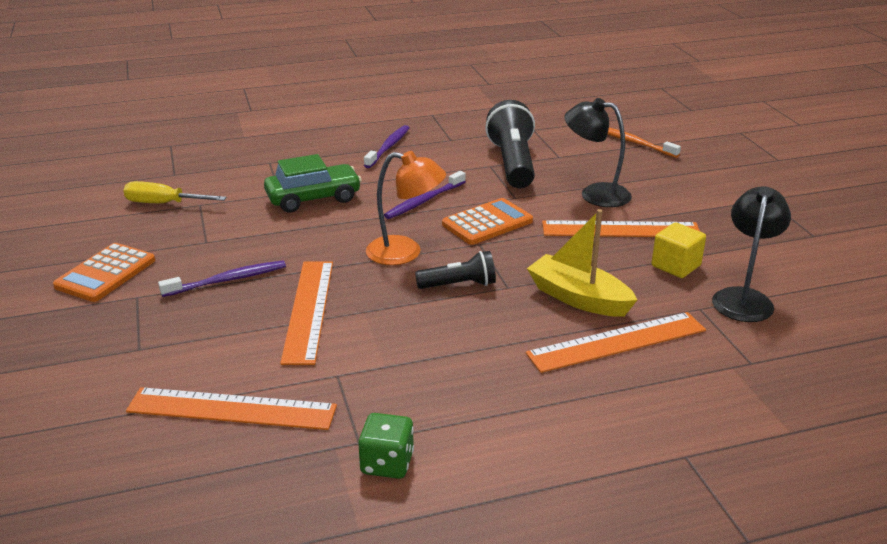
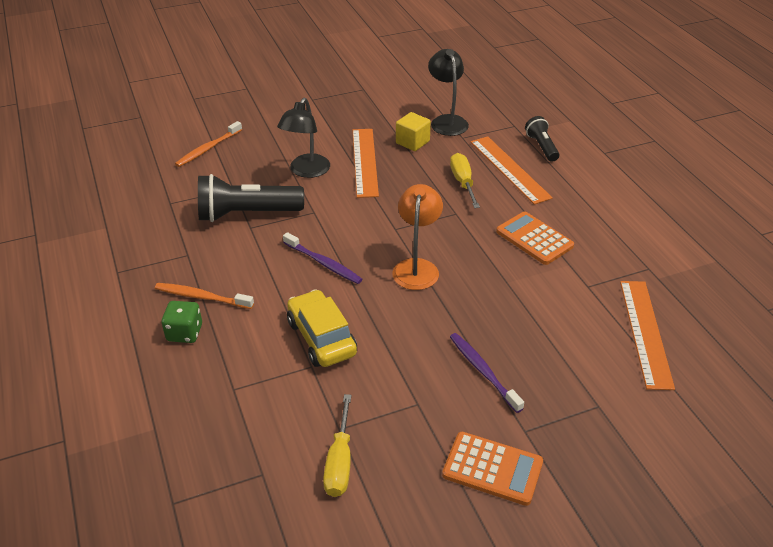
camera: 95 degrees left, 10 degrees up
(308, 310) = (514, 312): orange ruler -> none
(313, 198) = (321, 338): green car -> yellow car
(387, 463) = (661, 254): green dice -> green dice (184, 333)
(388, 147) = (202, 297): purple toothbrush -> orange toothbrush
(459, 285) = (459, 236): black flashlight -> black flashlight (541, 147)
(487, 223) = (361, 225): orange calculator -> orange calculator (534, 239)
(578, 298) = (463, 182): yellow boat -> yellow screwdriver
(744, 298) = (447, 121): black lamp -> black lamp turned 60 degrees clockwise

